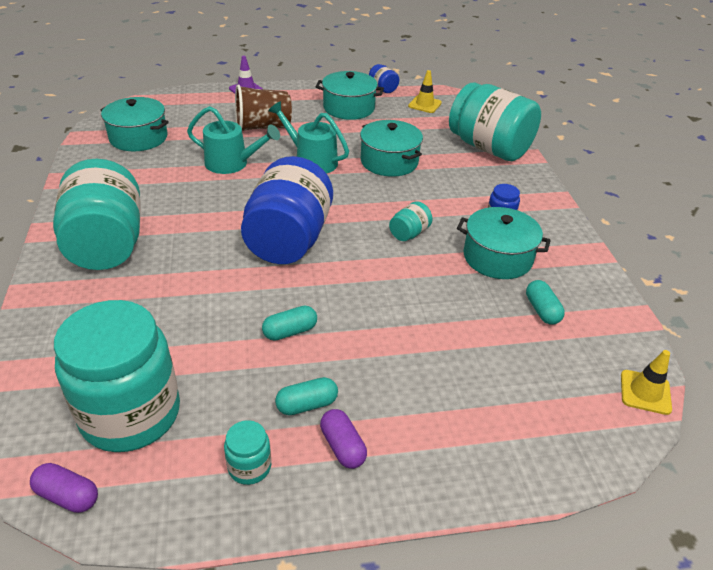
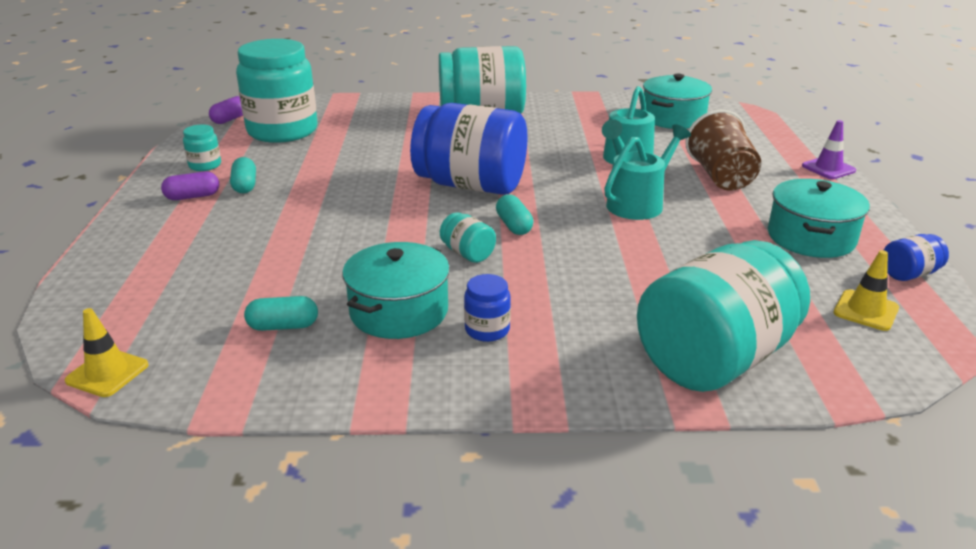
camera: 100 degrees right, 10 degrees down
(290, 331) = (333, 182): turquoise capsule -> turquoise capsule (514, 225)
(389, 161) = (646, 256): turquoise pot -> none

